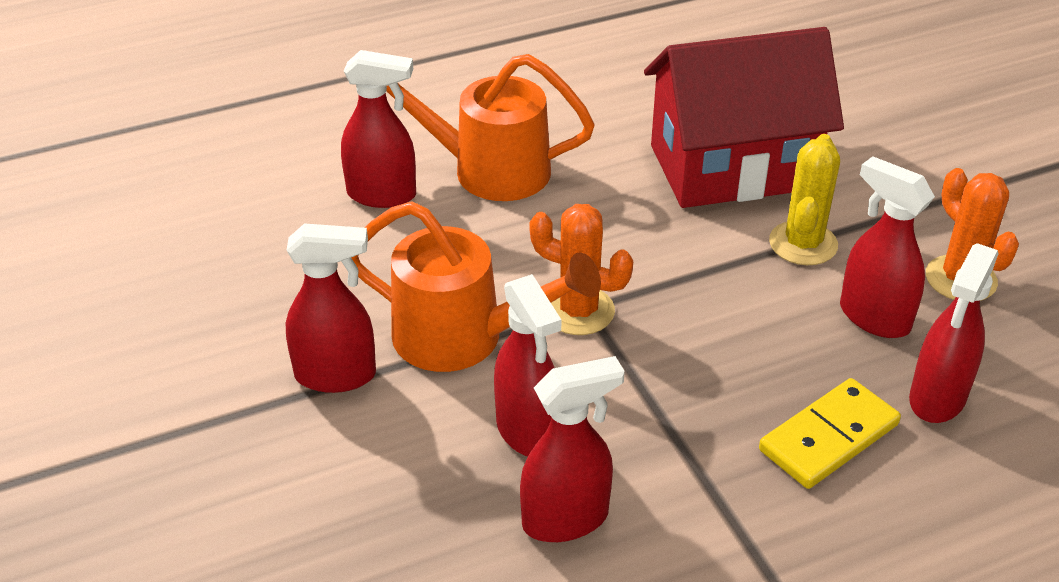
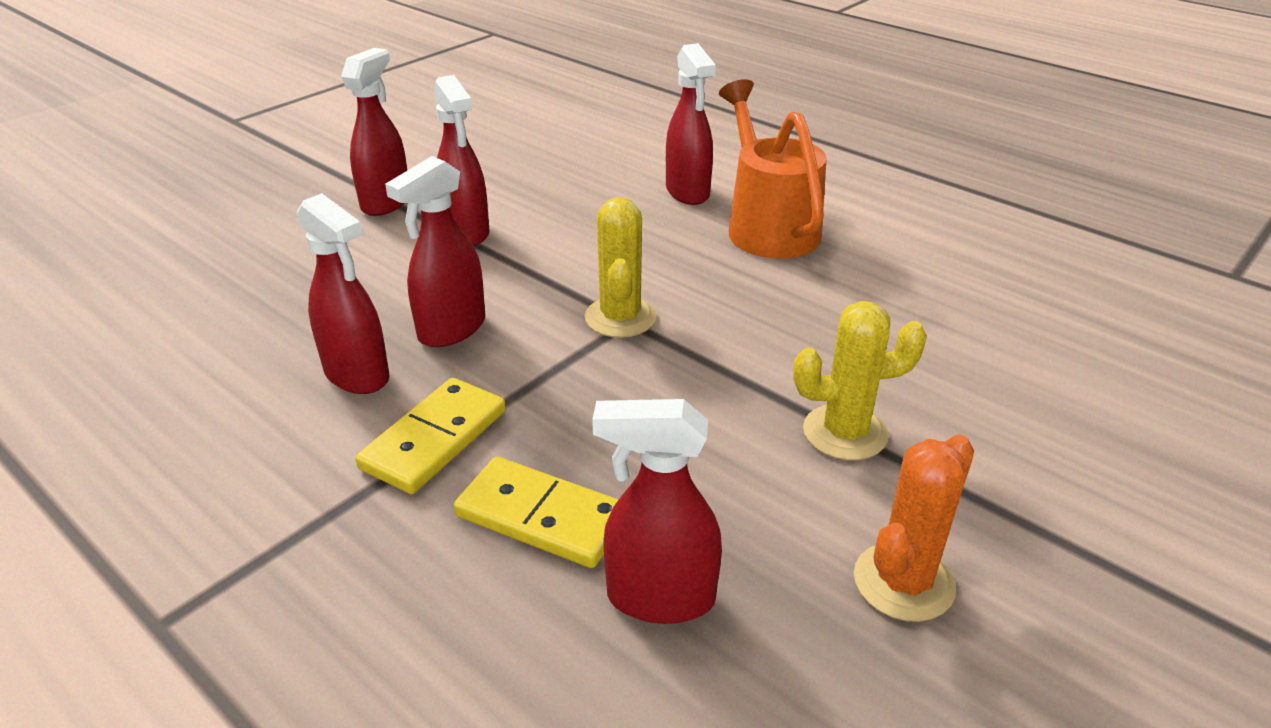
camera: 65 degrees right, 5 degrees down
(464, 338) = (544, 272): orange watering can -> none
(578, 311) = (620, 317): orange cactus -> yellow cactus
(699, 482) = (434, 439): none -> yellow domino
(732, 167) = (924, 355): red house -> none
(873, 317) = (764, 514): red spray bottle -> red spray bottle (386, 202)

